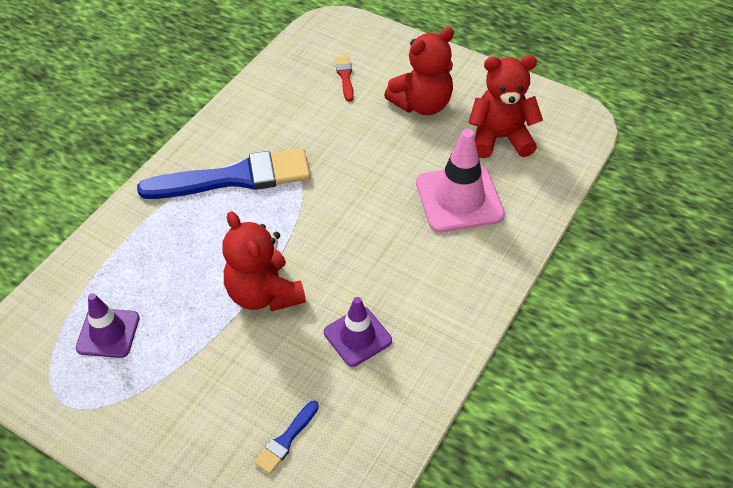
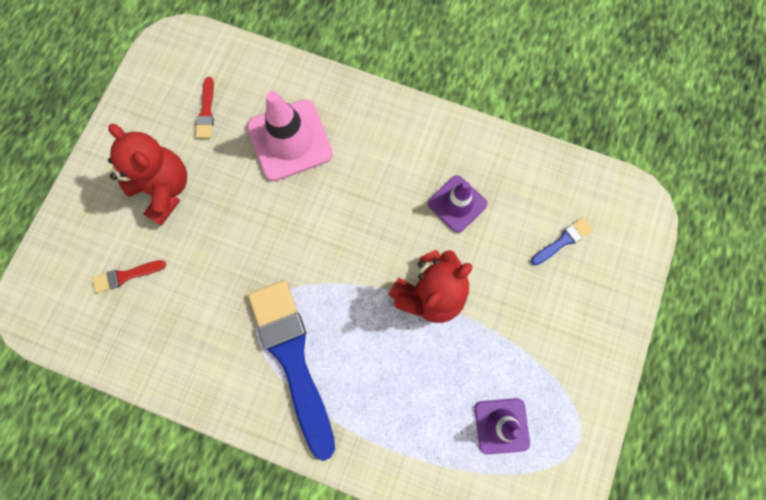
camera: 100 degrees left, 25 degrees up
(286, 439) = (563, 241): blue brush -> blue brush turned 60 degrees counterclockwise
(500, 138) = (206, 112): red teddy bear -> red brush

